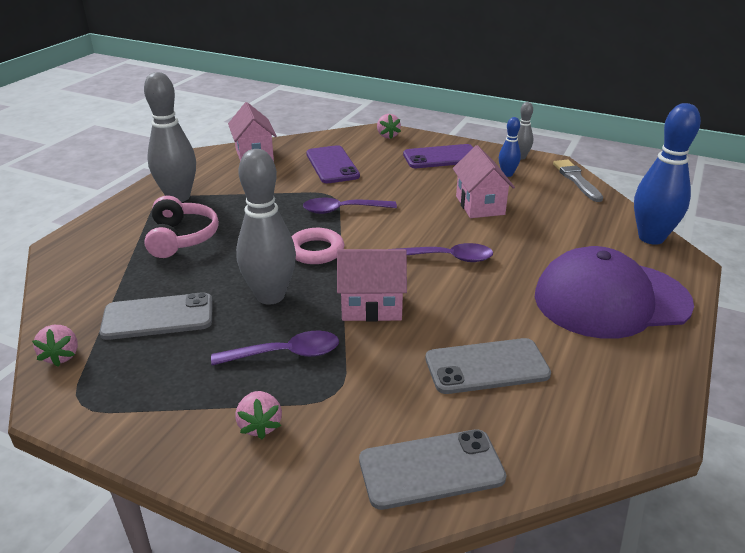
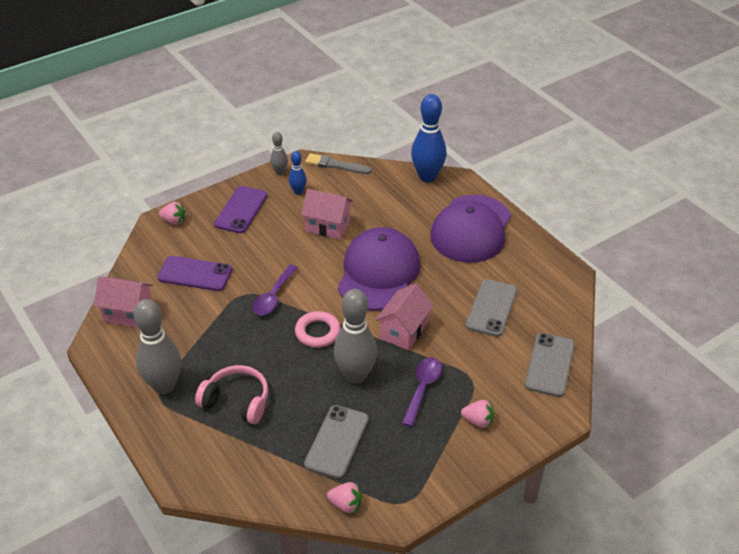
camera: 60 degrees left, 10 degrees up
(447, 258) = (378, 273): purple spoon -> purple cap

